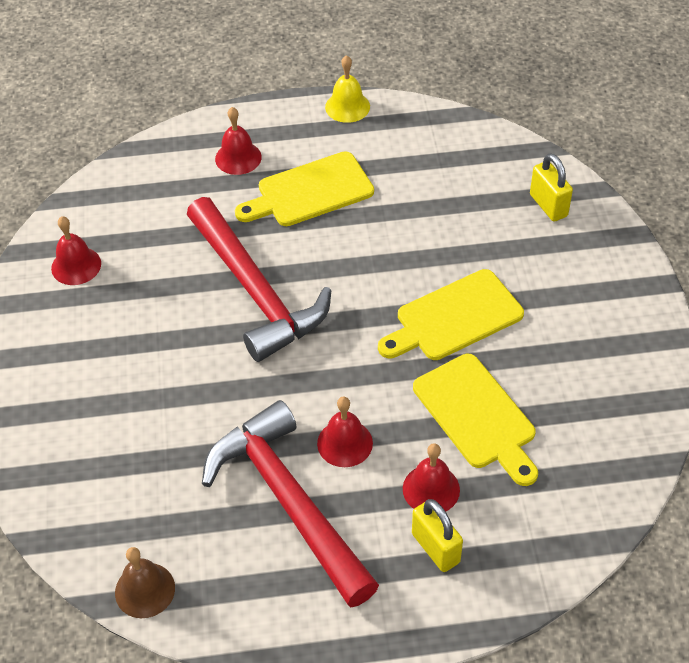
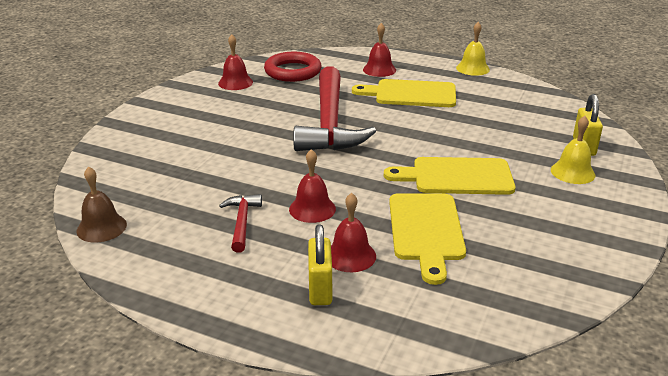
camera: 30 degrees right, 20 degrees down
(132, 209) = (293, 71): none -> red ring
(288, 501) = (242, 222): red hammer -> red hammer, size x0.44
(560, 254) = (572, 172): none -> yellow bell

